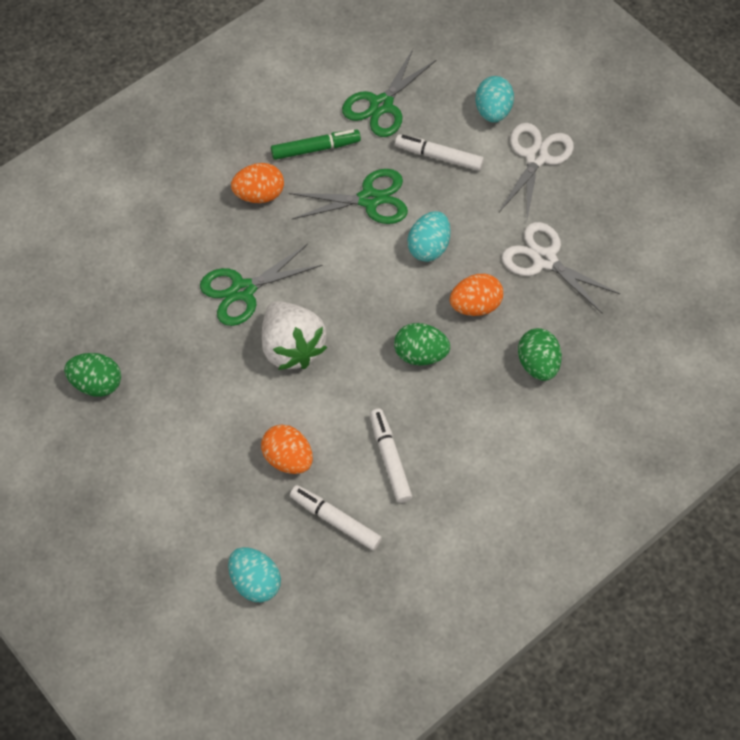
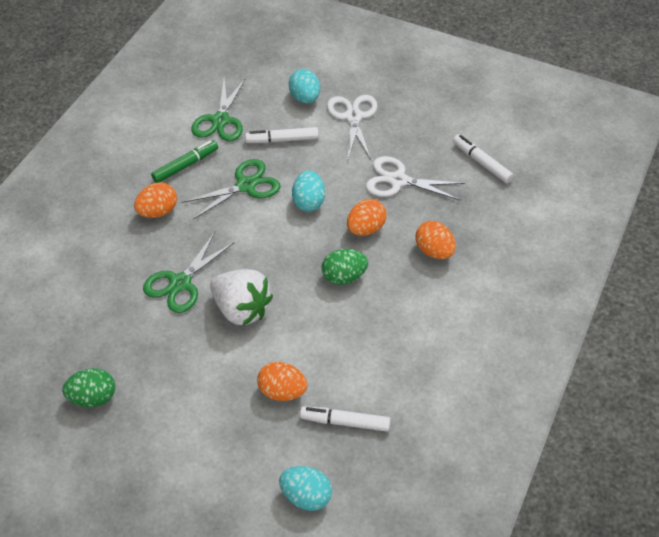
camera: 25 degrees left, 10 degrees down
(390, 458) = (362, 359): white marker -> white marker (481, 163)
(538, 364) = (434, 251): green egg -> orange egg

